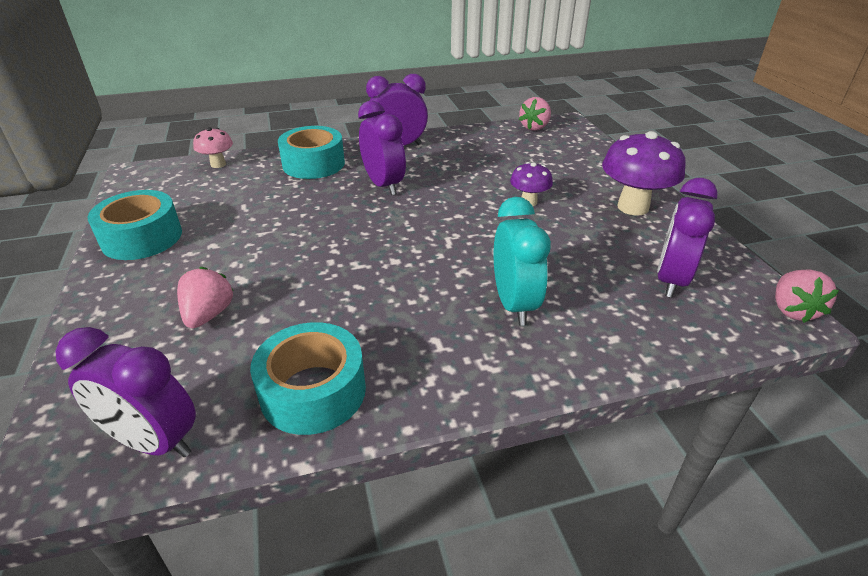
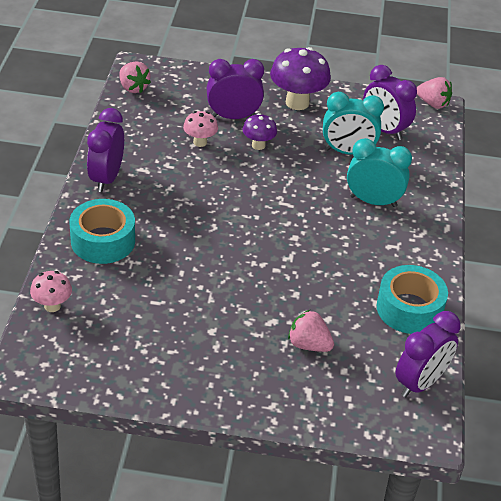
camera: 70 degrees left, 5 degrees up
(142, 238) = (171, 374): turquoise tape -> none
(384, 185) = (177, 209): purple clock -> purple clock (233, 117)
(495, 172) = (200, 142): none -> pink mushroom
(589, 261) = (347, 152): none -> turquoise clock

